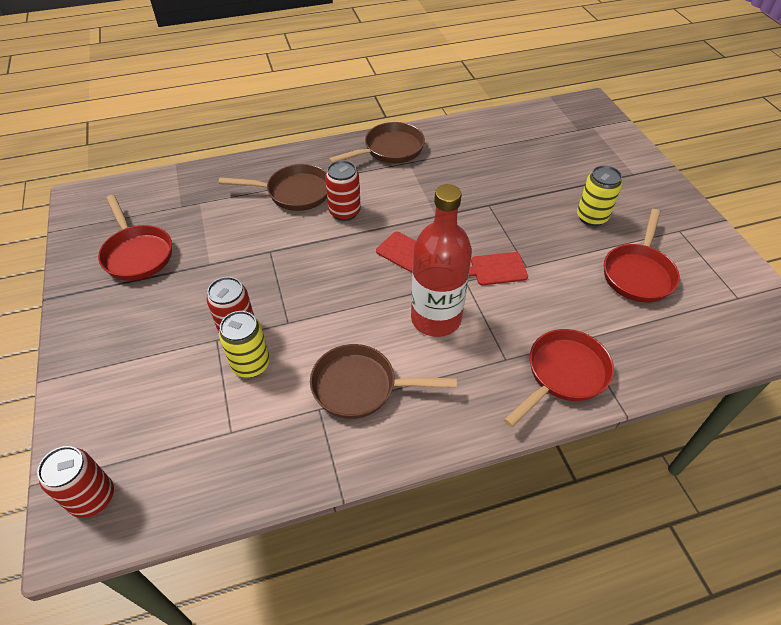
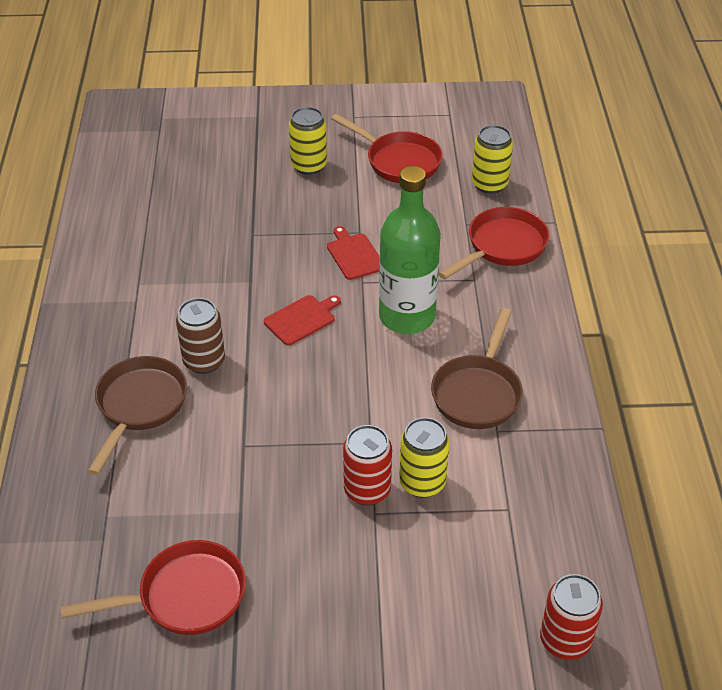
camera: 75 degrees left, 5 degrees down
(344, 212) = (204, 361): red can -> brown can
(389, 150) = (102, 296): brown pan -> none
(436, 318) = (407, 316): red bottle -> green bottle
(496, 269) = (354, 255): red cutting board -> red cutting board turned 150 degrees clockwise
(563, 374) = (502, 246): red pan -> red pan turned 75 degrees clockwise
(651, 349) = (489, 184): none -> yellow can

